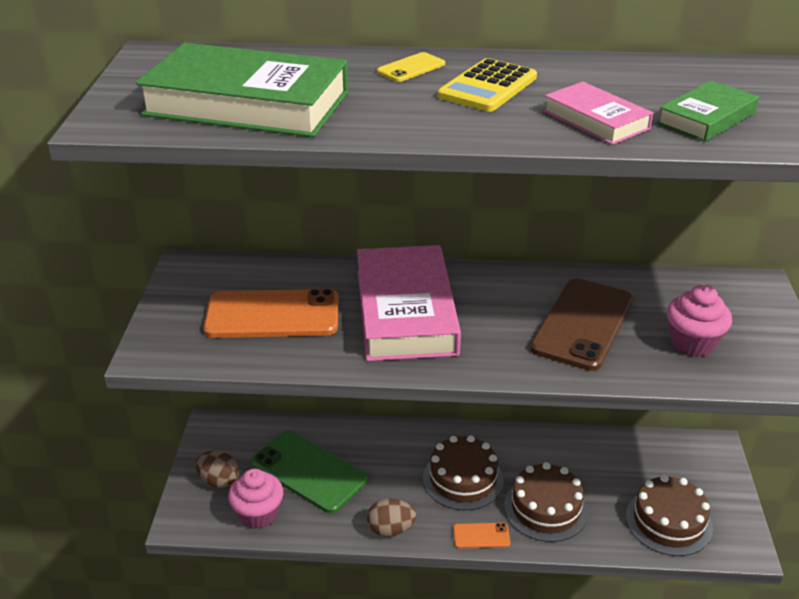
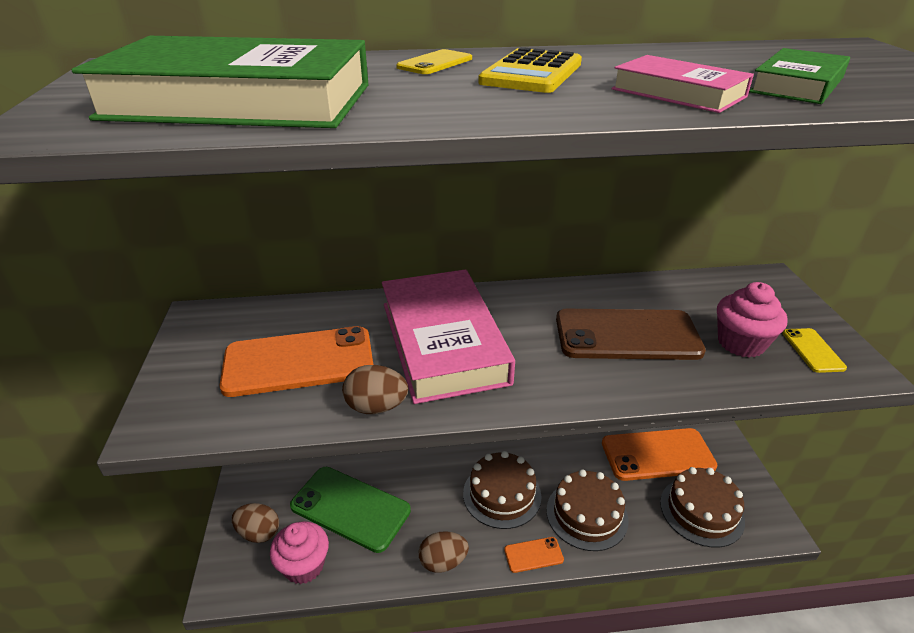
camera: 10 degrees left, 0 degrees up
(334, 360) = (376, 407): none -> brown egg
(583, 324) = (627, 335): brown phone -> brown phone turned 75 degrees clockwise
(640, 463) = (657, 454): none -> orange phone
(761, 357) = (812, 350): none -> yellow phone

